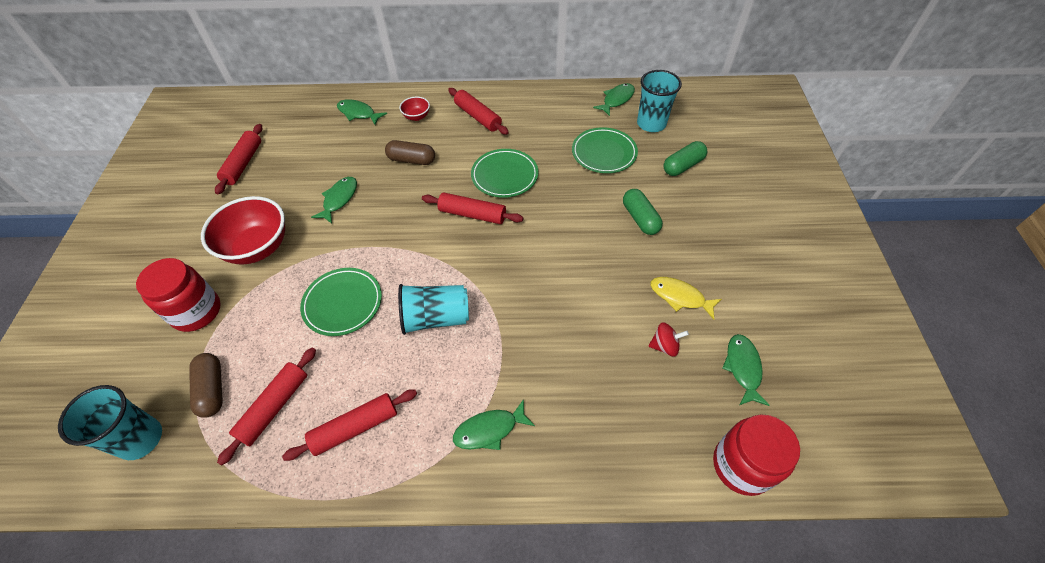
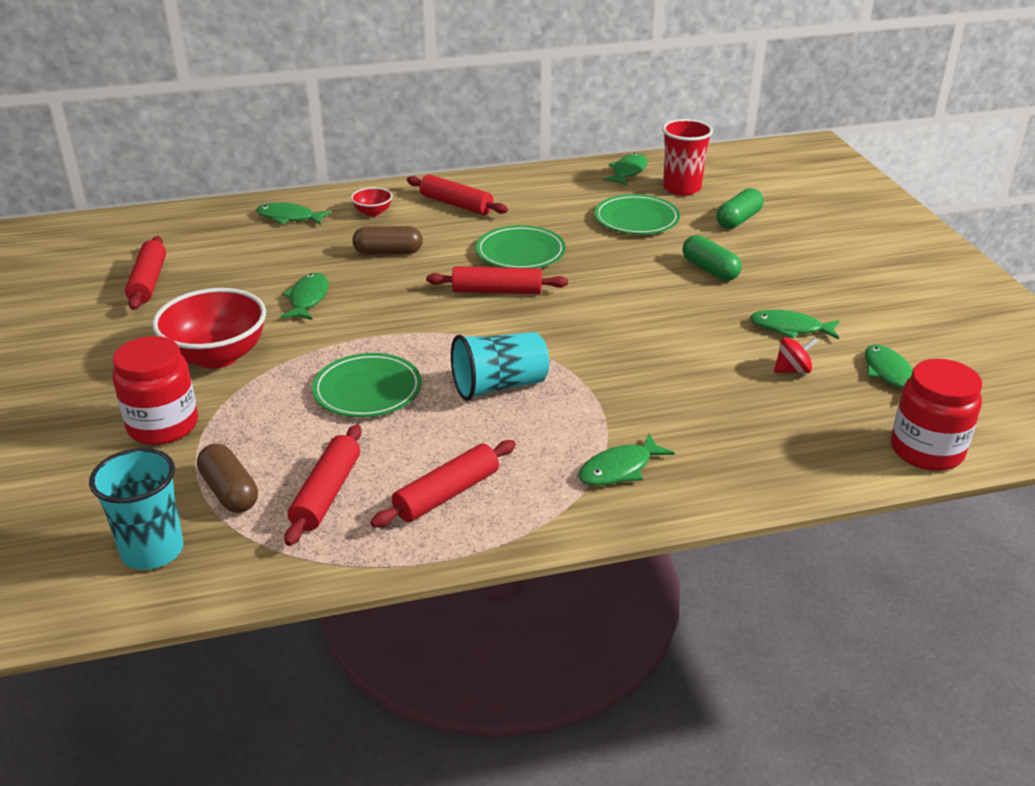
camera: 15 degrees left, 20 degrees down
(651, 124) = (681, 188): turquoise cup -> red cup
(680, 297) = (790, 328): yellow fish -> green fish

